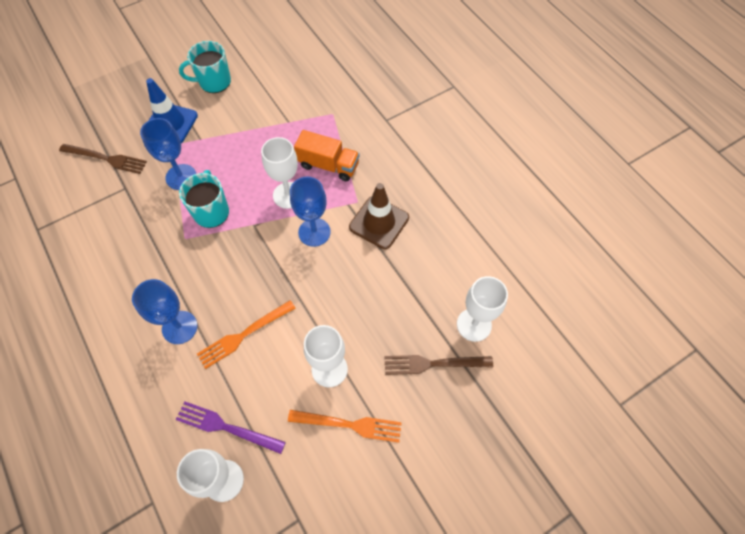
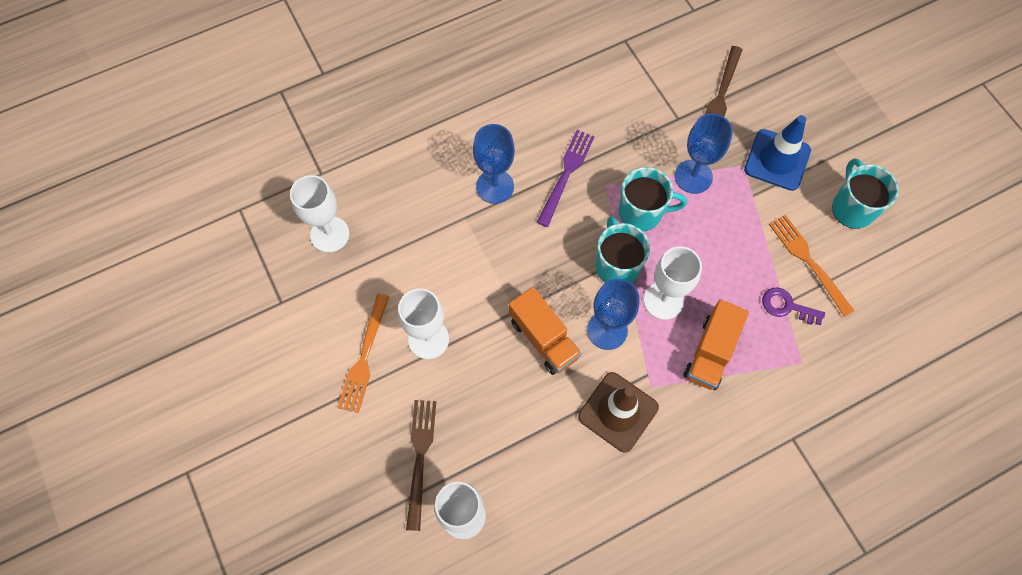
camera: 95 degrees right, 5 degrees up
(225, 427) = (381, 234): purple fork -> purple fork (566, 173)
(243, 335) = (478, 249): orange fork -> orange fork (807, 261)
(259, 227) = (616, 265): none -> turquoise mug
(291, 121) = (786, 306): none -> purple key
(323, 277) = (543, 338): none -> orange truck

